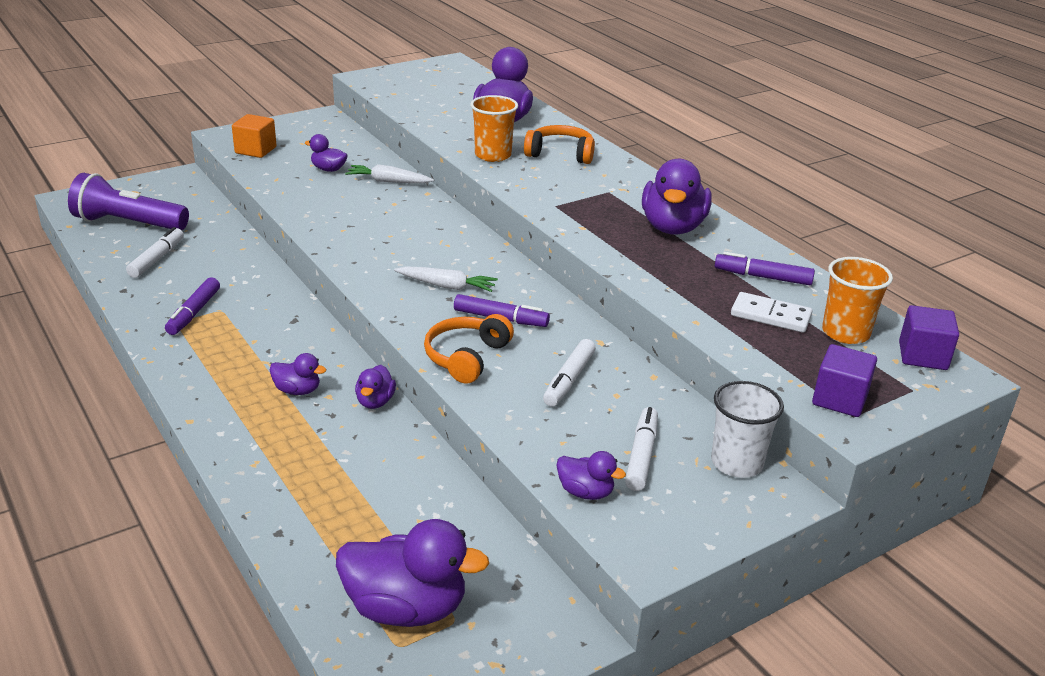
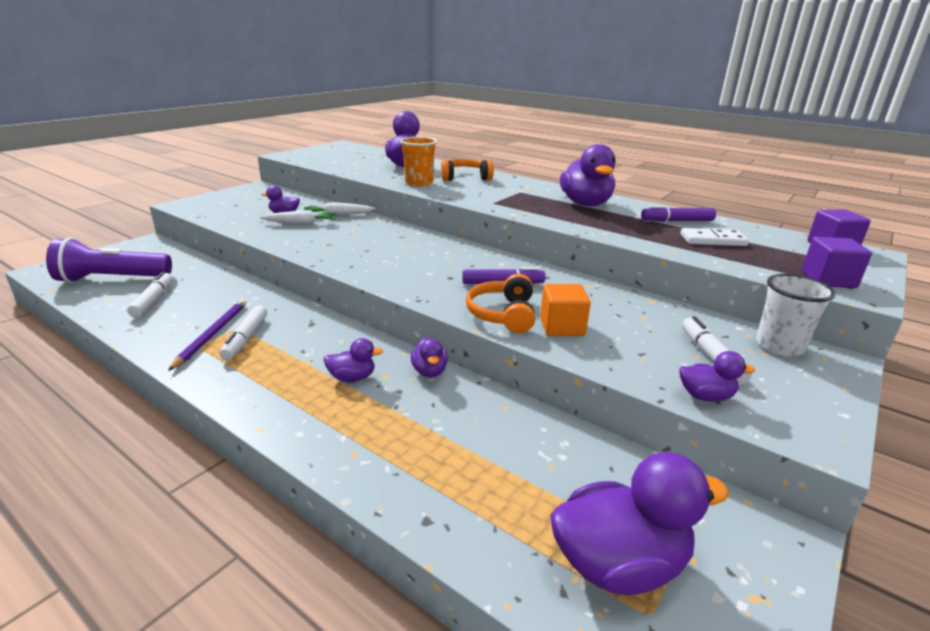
camera: 20 degrees left, 5 degrees down
(194, 313) = (212, 334): purple marker -> purple pencil
(255, 150) = (214, 210): orange cube -> orange cube (562, 327)
(447, 286) = (441, 270): white carrot -> white carrot (301, 223)
(569, 380) = (597, 314): white marker -> white marker (246, 338)
(845, 333) = (770, 242): orange cup -> none

